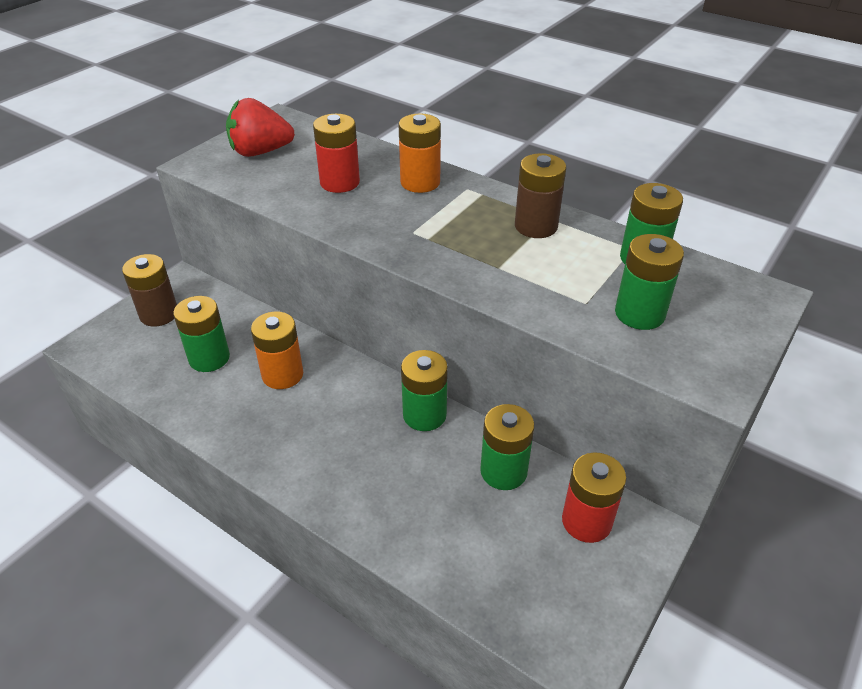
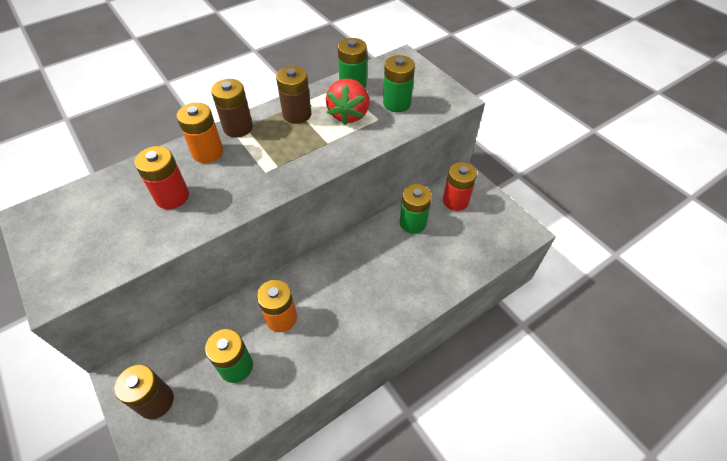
camera: 70 degrees left, 10 degrees up
(260, 152) = (79, 240): red strawberry -> red strawberry (349, 114)
(424, 415) = (356, 246): green battery -> none
(476, 189) = (238, 128): none -> brown battery

